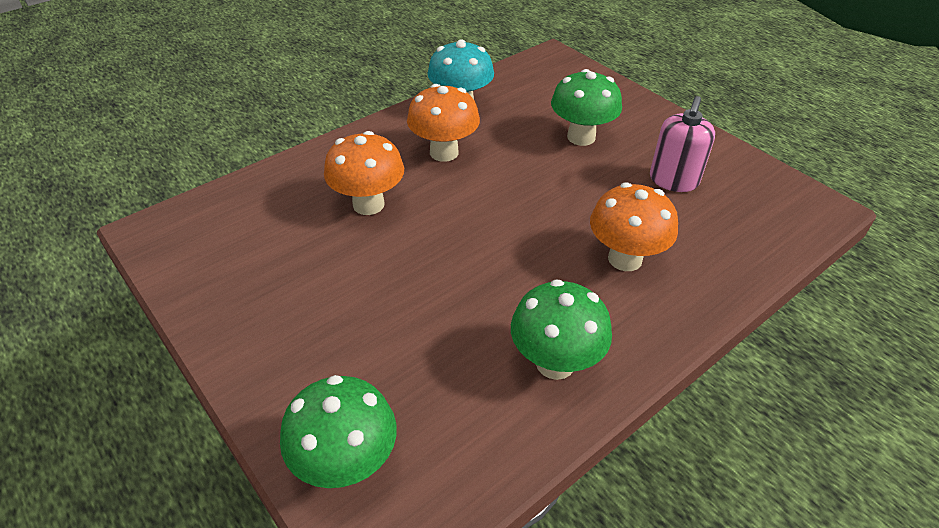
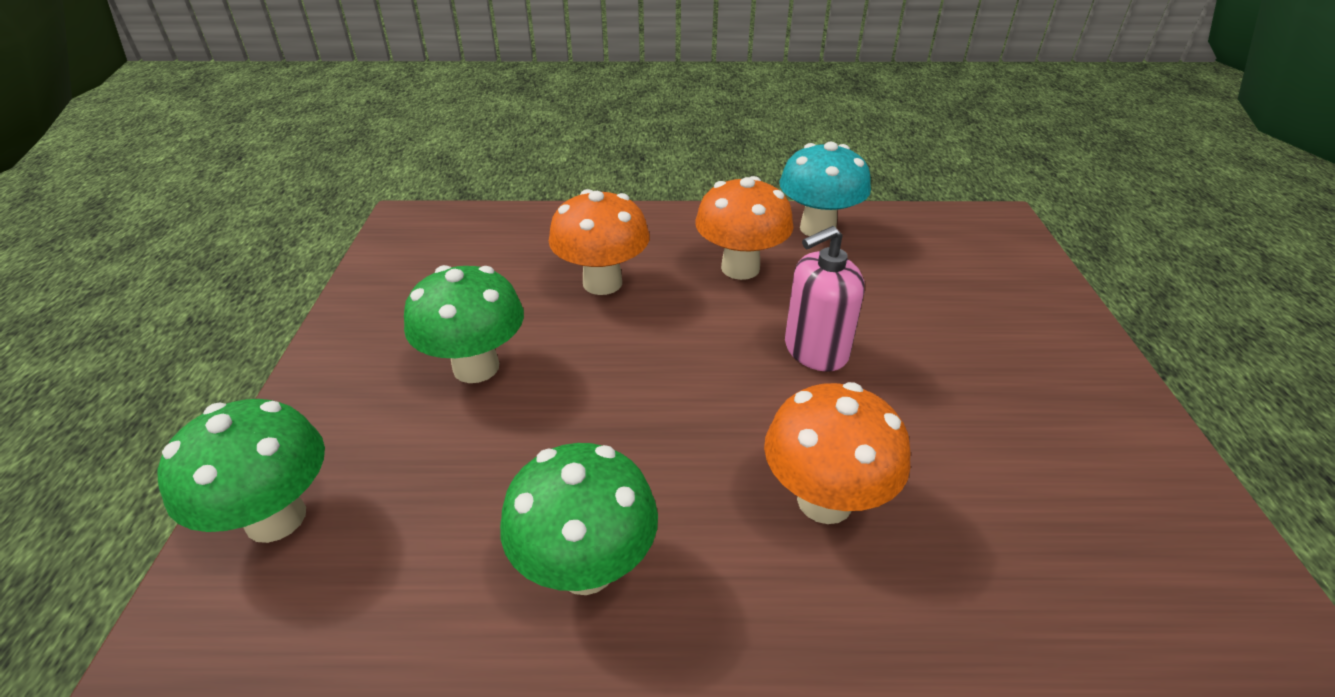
camera: 40 degrees right, 5 degrees down
(581, 137) = (934, 325): green mushroom -> green mushroom (476, 367)
(673, 180) = (1018, 441): pink soap dispenser -> pink soap dispenser (815, 350)

